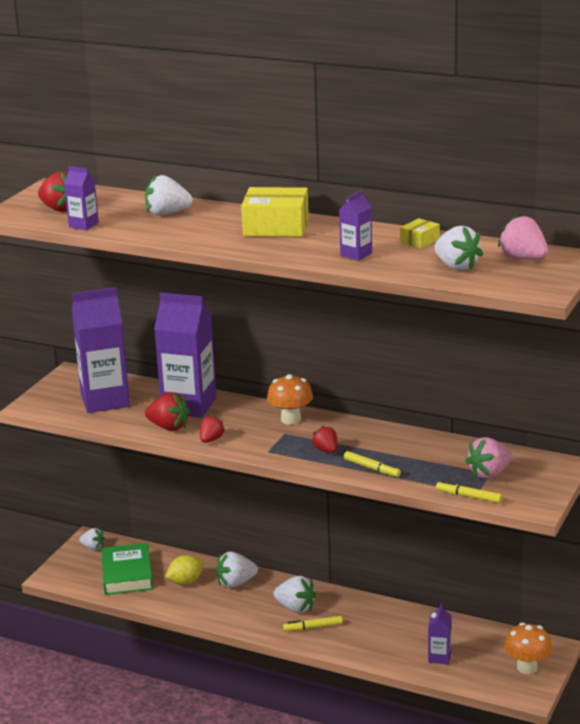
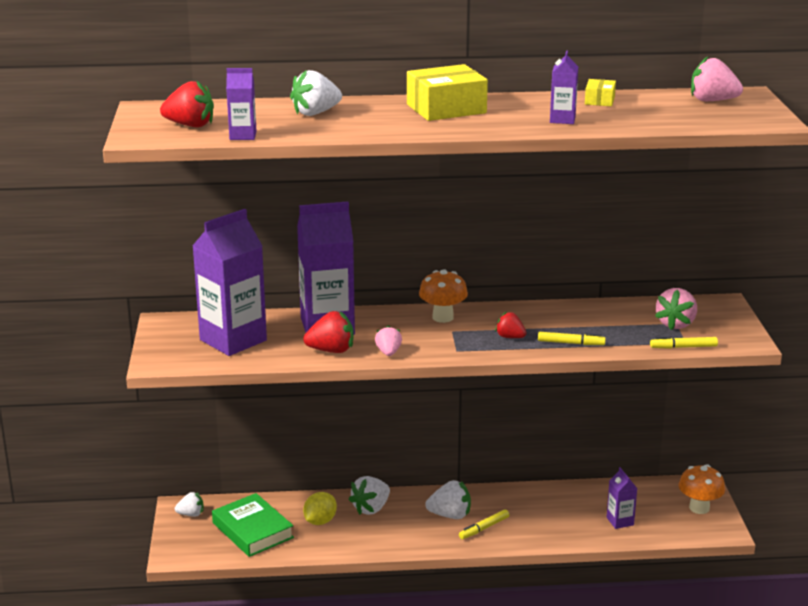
camera: 30 degrees left, 0 degrees up
(211, 440) = (388, 352): red strawberry -> pink strawberry
(456, 266) = (668, 115): white strawberry -> none

